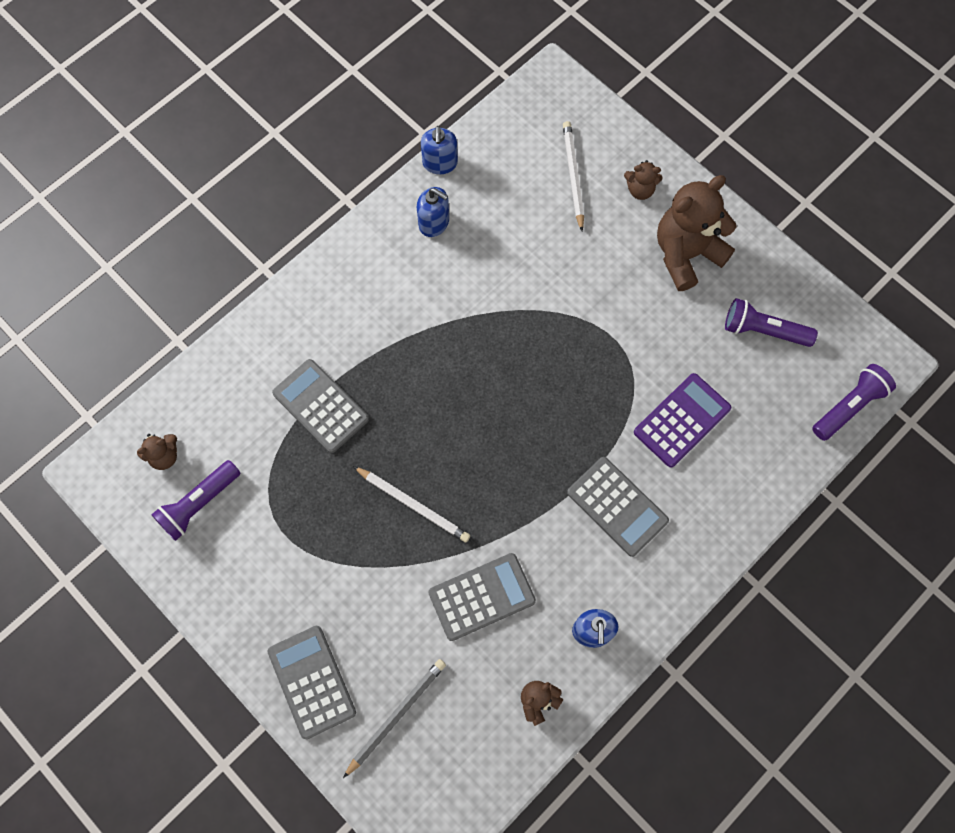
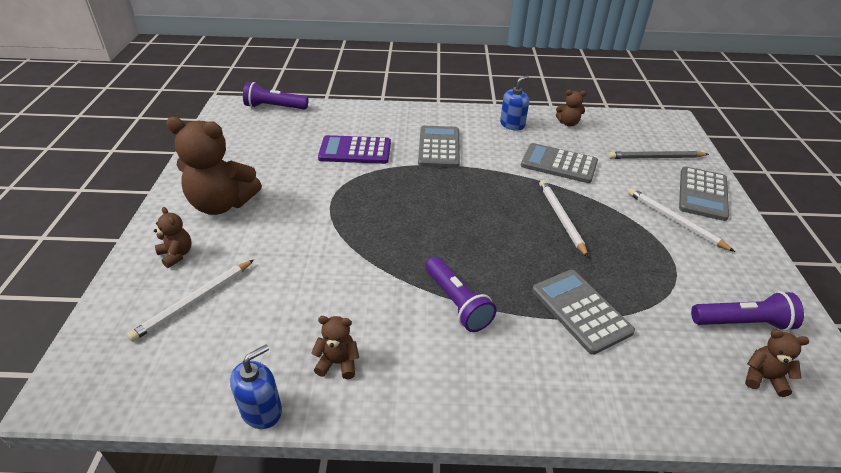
camera: 135 degrees left, 30 degrees down
(314, 601) = (675, 221): none -> white pencil
(321, 406) = (580, 311): grey calculator -> grey calculator turned 150 degrees clockwise
(434, 223) = (338, 363): blue soap dispenser -> brown teddy bear
(763, 330) = (254, 150): purple flashlight -> purple flashlight (457, 302)

